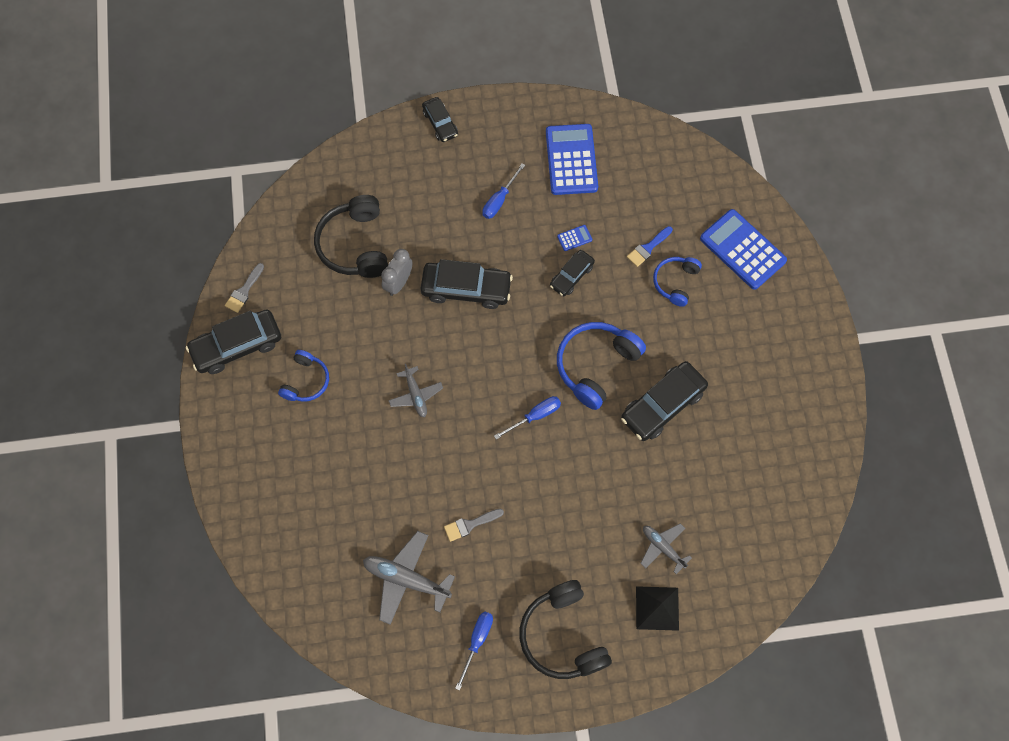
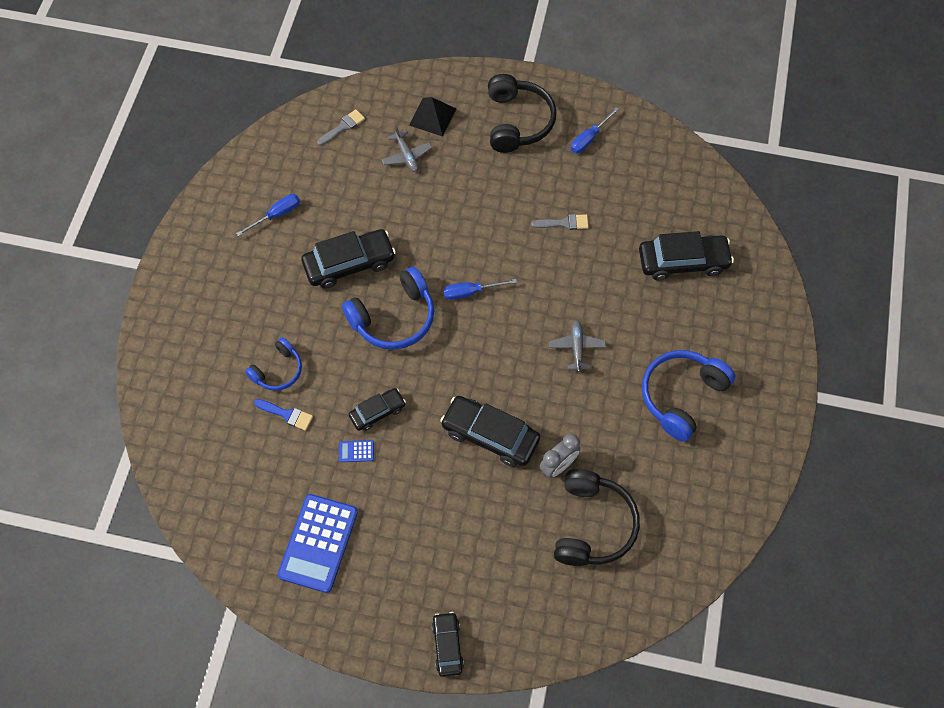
camera: 160 degrees left, 5 degrees down
(237, 346) = (745, 455): black car -> black car (683, 262)
(244, 291) = (726, 513): grey brush -> grey brush (343, 127)
(306, 381) = (681, 396): blue headphones -> blue headphones, size x1.67
(406, 579) = (633, 199): grey plane -> none
(499, 200) = (417, 523): blue screwdriver -> blue screwdriver (276, 215)
(648, 248) = (287, 414): blue brush -> blue brush turned 45 degrees clockwise
(742, 249) = (194, 380): blue calculator -> none

